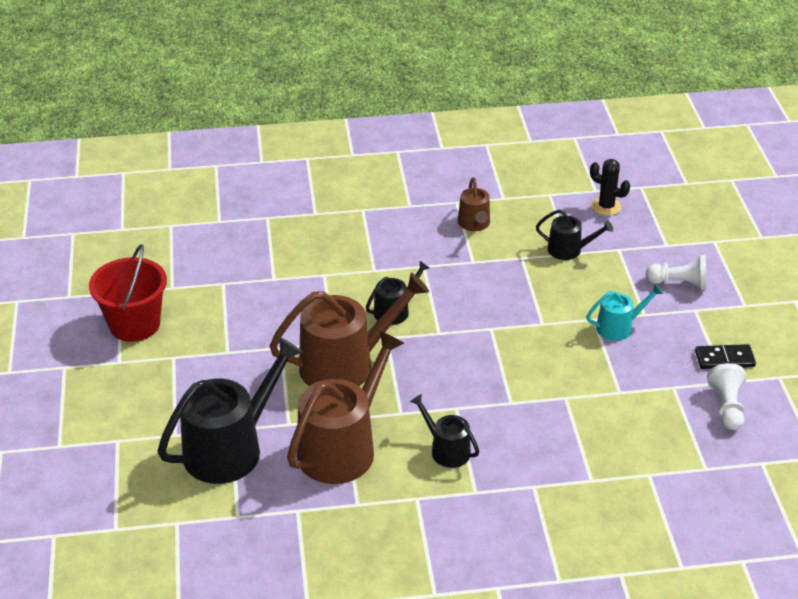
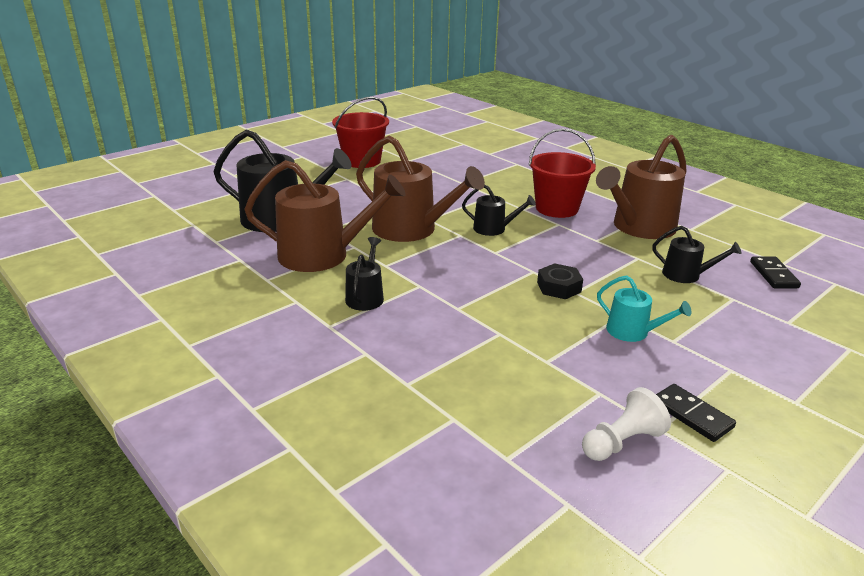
camera: 55 degrees right, 10 degrees down
(393, 249) = (556, 208): none -> red bucket
(474, 224) = (639, 227): brown watering can -> brown watering can, size x1.98
(528, 328) = (559, 287): none -> black nut
(569, 250) = (686, 275): black watering can -> black watering can turned 45 degrees counterclockwise
(606, 207) = (773, 275): black cactus -> black domino
(679, 283) = (750, 347): white pawn -> none

